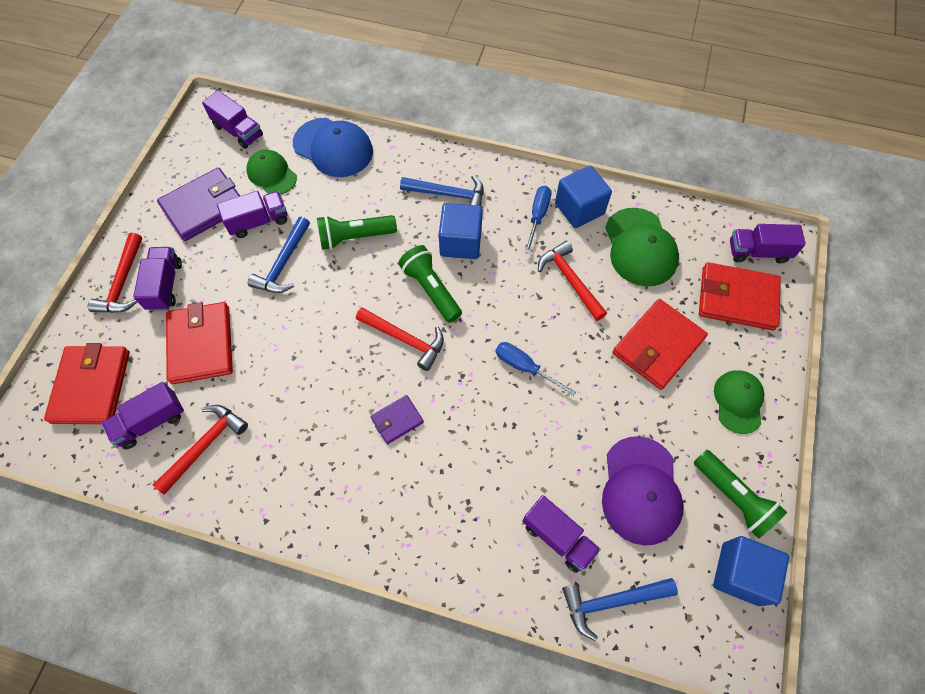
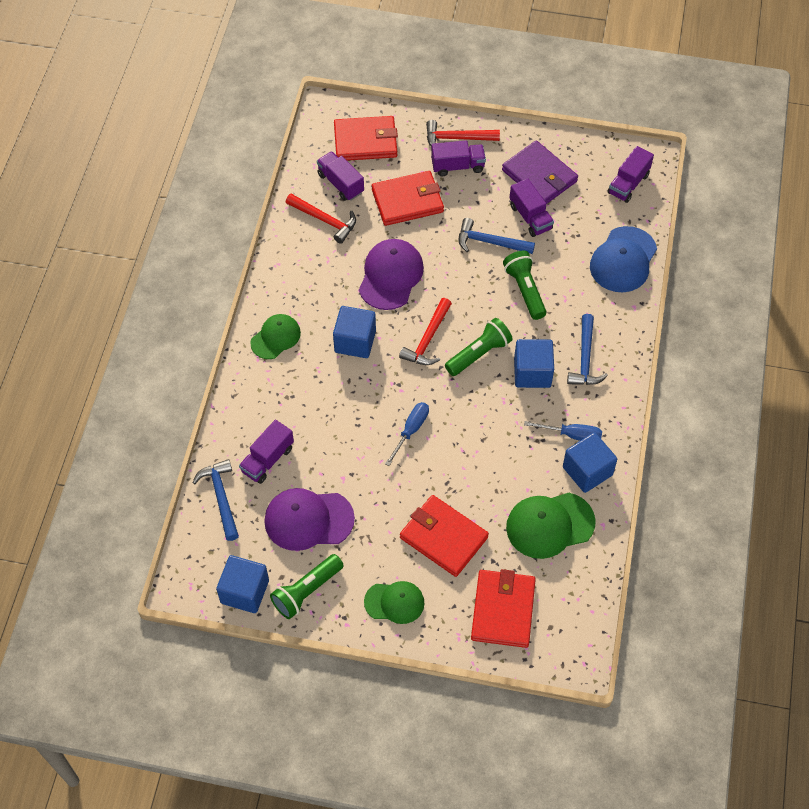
camera: 85 degrees right, 5 degrees down
(271, 174) = (583, 218): green cap -> green cap (275, 337)
(308, 372) = (390, 276): none -> purple cap
(397, 420) = (355, 341): purple wallet -> blue cube
(570, 280) = (503, 464): red hammer -> none
(758, 252) = (561, 635): purple truck -> none

